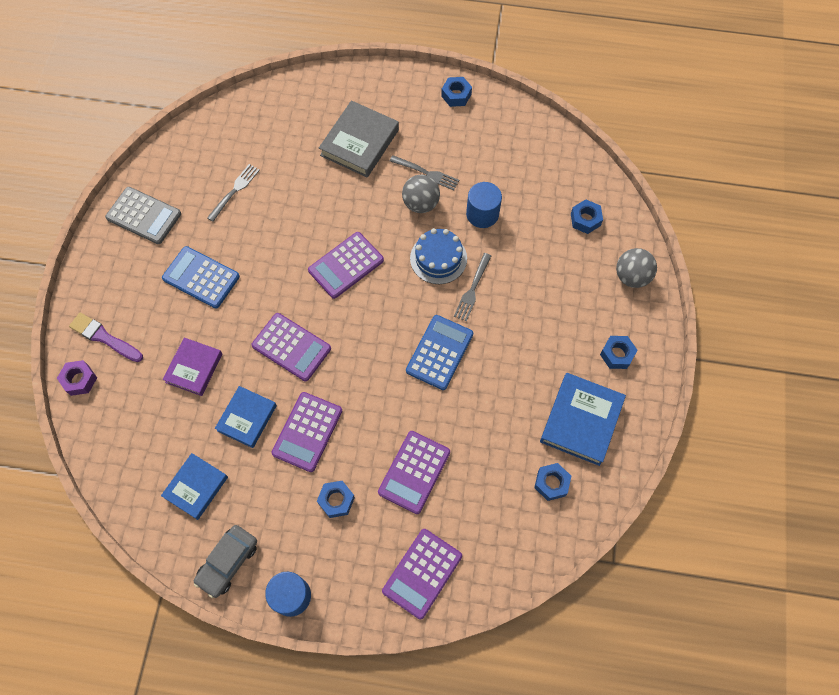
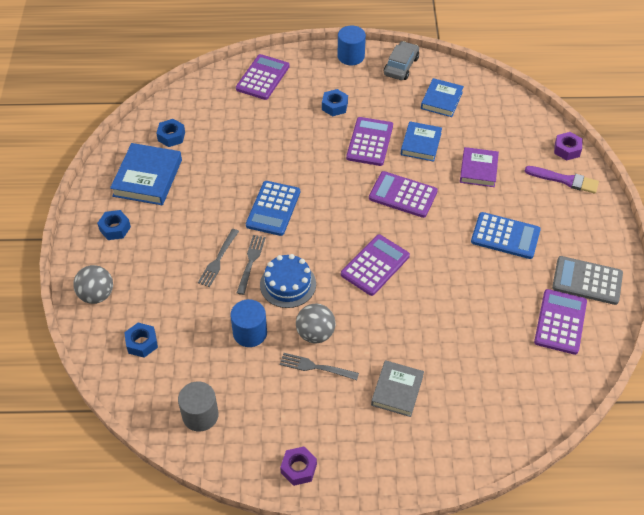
camera: 170 degrees right, 15 degrees down
(234, 191) = (510, 318): grey fork -> grey fork (218, 260)
(359, 142) = (397, 390): grey book -> grey book, size x0.66
(414, 472) = (279, 129): purple calculator -> purple calculator (560, 322)
(456, 95) = (298, 468): blue nut -> purple nut
(533, 147) = (200, 415): none -> grey cylinder

